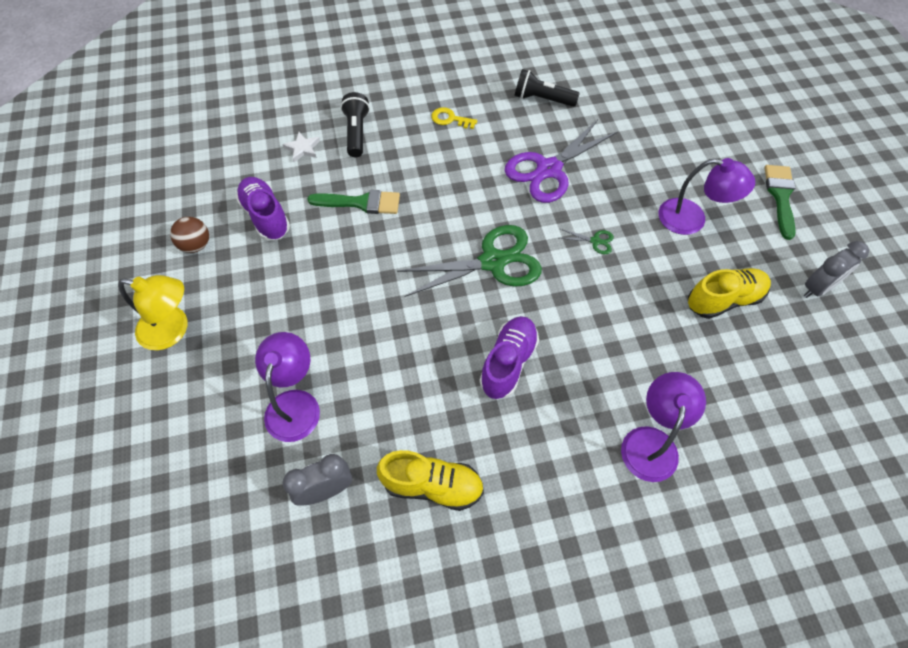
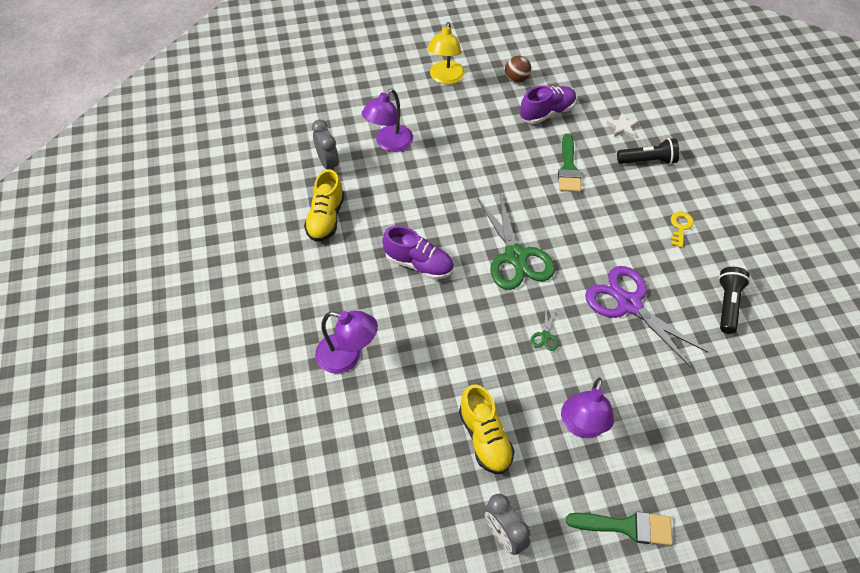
camera: 90 degrees right, 5 degrees down
(295, 403) = (389, 143): purple lamp -> purple lamp turned 120 degrees clockwise

